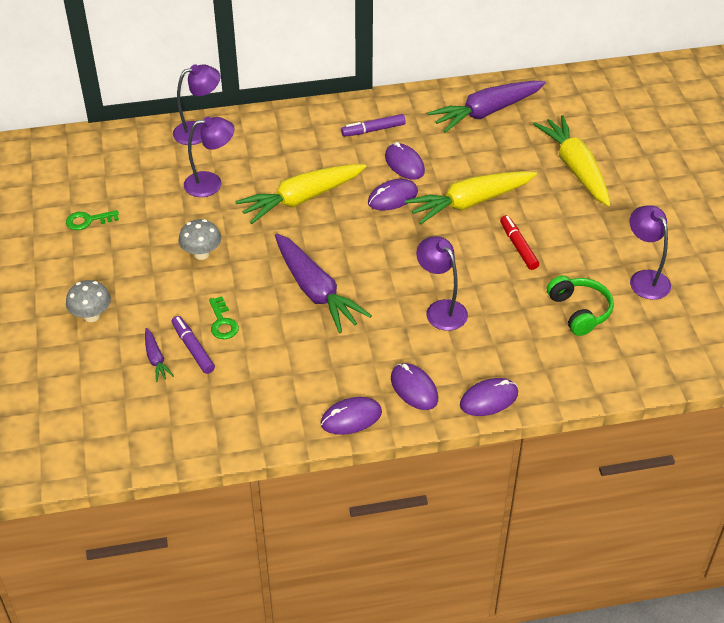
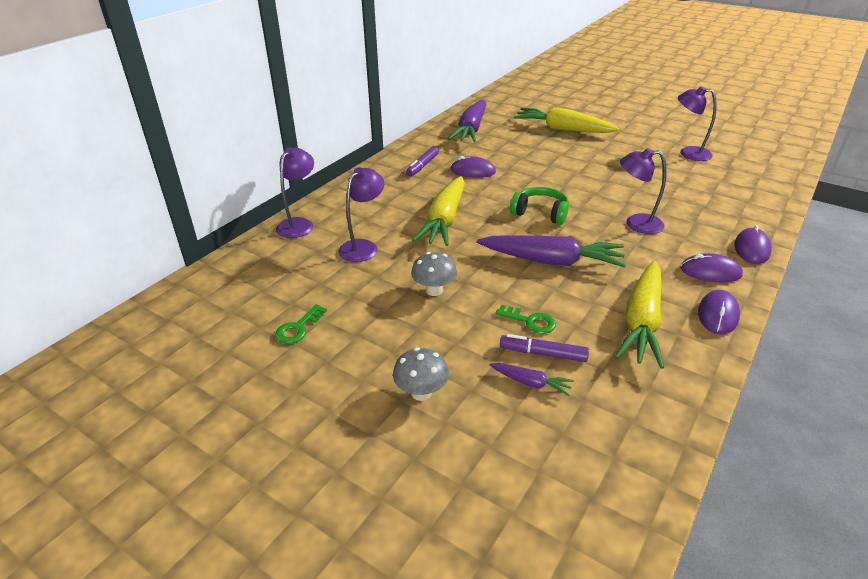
camera: 45 degrees left, 10 degrees down
(392, 197) = (498, 189): purple mouse -> none
(470, 202) = (544, 168): yellow carrot -> yellow carrot (642, 321)
(518, 246) = (608, 173): red marker -> none
(579, 311) = (695, 182): green headphones -> green headphones (540, 213)

